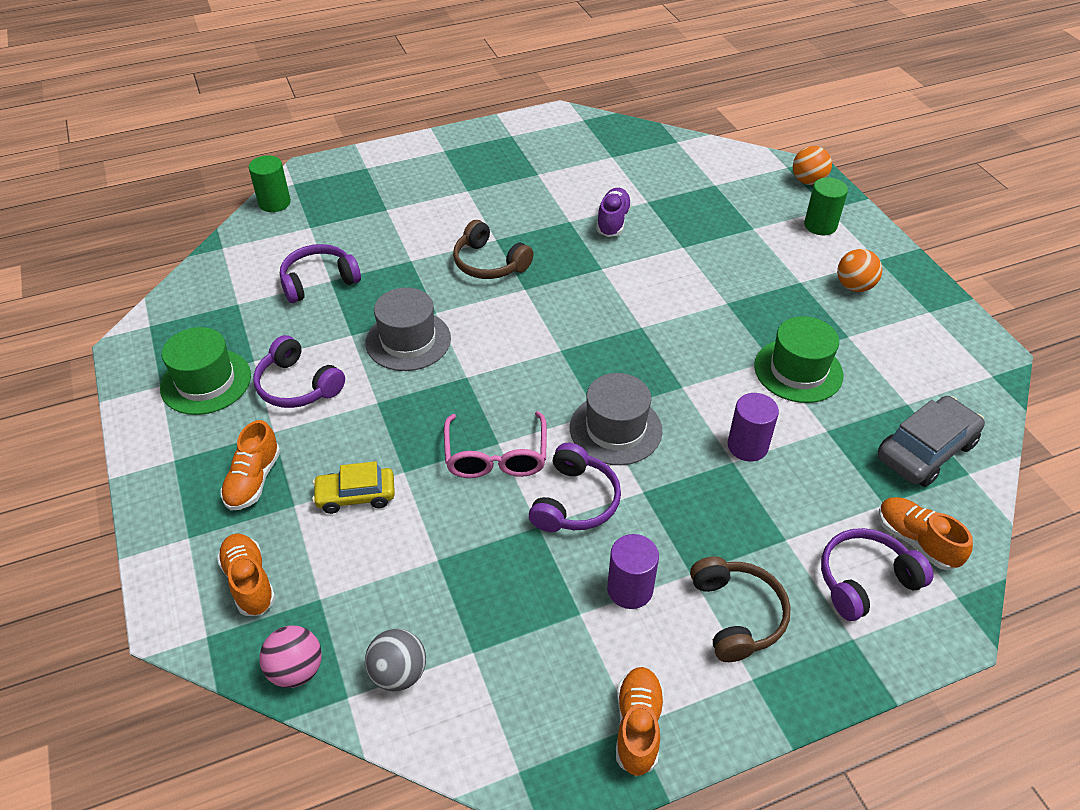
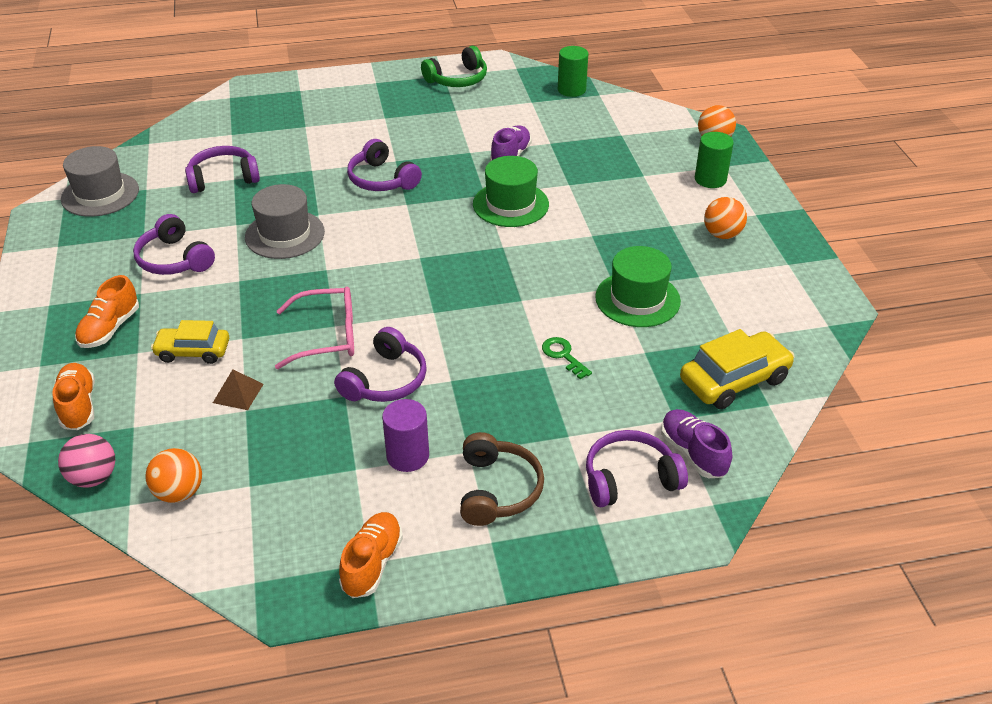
camera: 10 degrees right, 5 degrees down
(206, 382) = (97, 247): green hat -> green hat (510, 204)
(274, 203) = (207, 111): green cylinder -> green cylinder (571, 90)
(398, 673) = (179, 492): grey ball -> orange ball
(422, 540) = (238, 393): none -> brown pyramid
(489, 263) = (382, 179): brown headphones -> purple headphones
(496, 457) = (328, 336): pink glasses -> pink glasses turned 105 degrees counterclockwise
(528, 138) = (457, 79): none -> green headphones
(615, 429) = (445, 327): grey hat -> grey hat (100, 194)
(747, 446) = (563, 355): purple cylinder -> green key
(916, 541) = (693, 453): orange shoe -> purple shoe
(925, 450) = (734, 380): grey car -> yellow car

